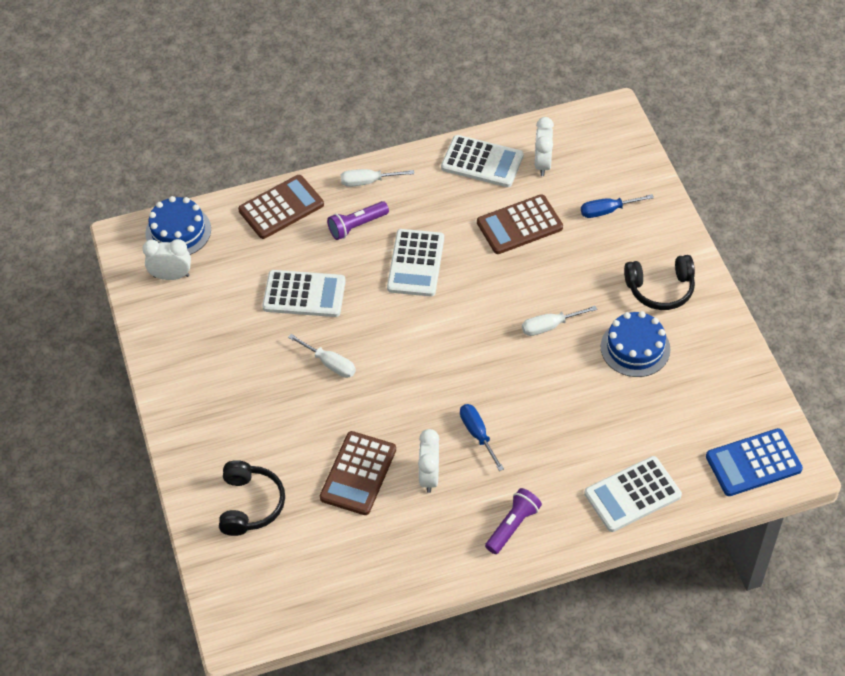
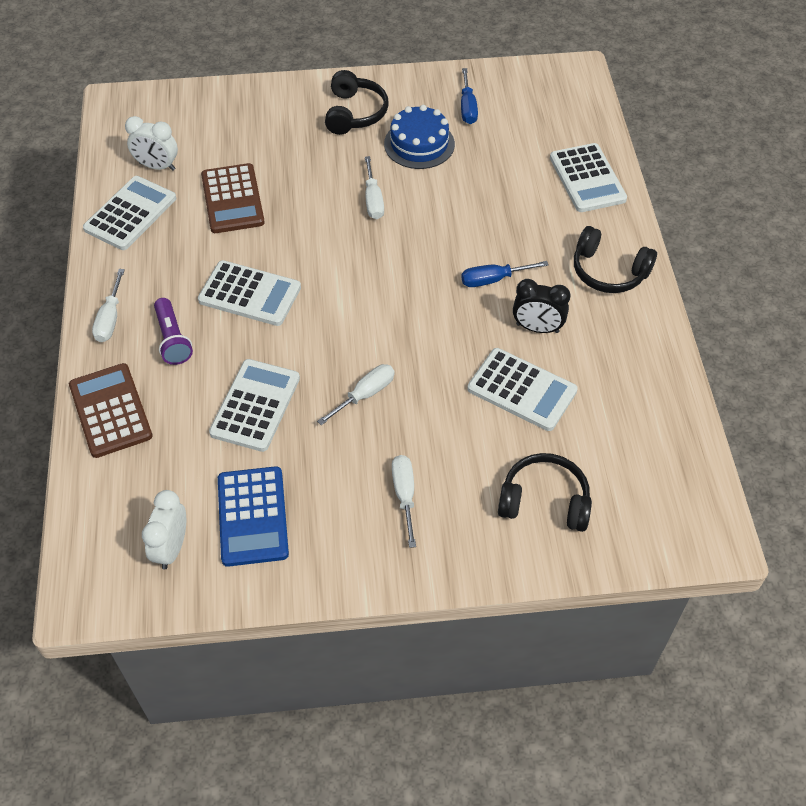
camera: 80 degrees left, 0 degrees up
(178, 231) = (99, 531): blue cake -> none
(239, 408) = (404, 495): none -> white screwdriver
(358, 473) = (522, 390): brown calculator -> white calculator
(429, 476) = (537, 328): white clock -> black clock
(513, 526) = (608, 271): purple flashlight -> black headphones
(607, 211) = (242, 130): blue screwdriver -> blue screwdriver (467, 107)
(753, 463) = (567, 94): blue calculator -> blue calculator (252, 516)

